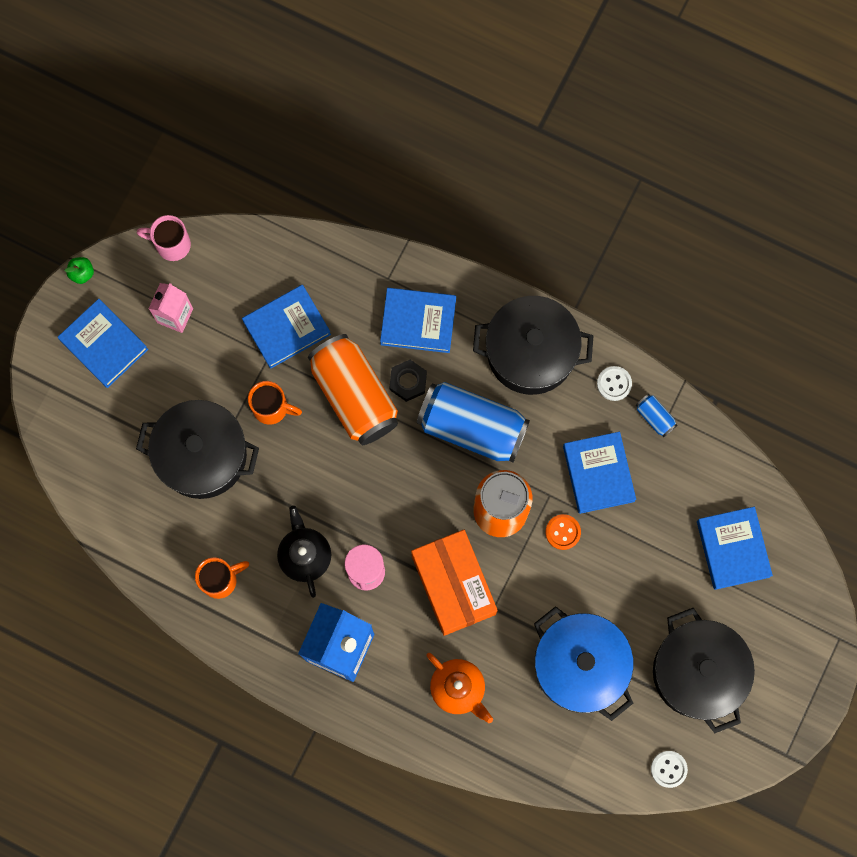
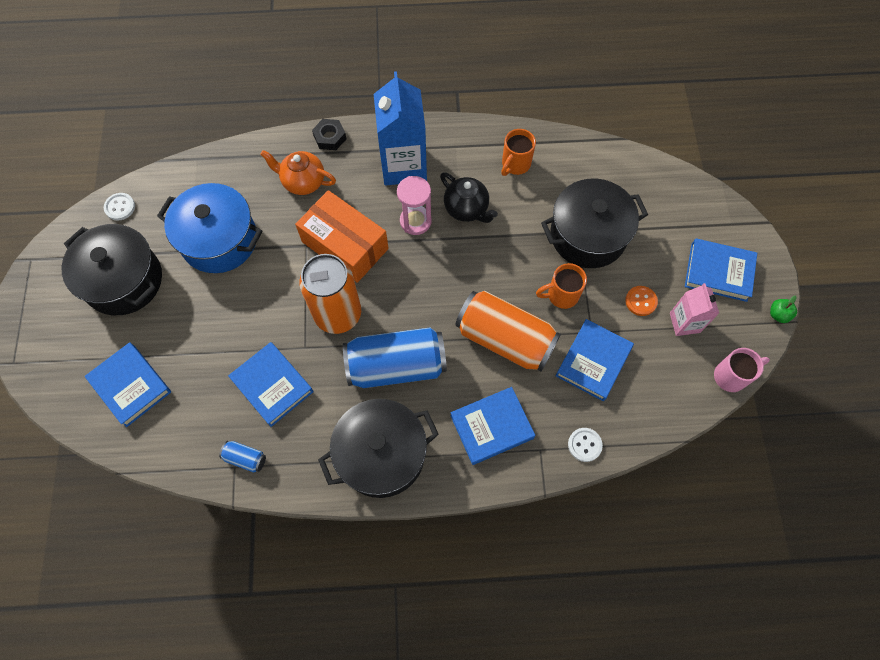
camera: 150 degrees right, 10 degrees down
(408, 382) = (469, 373): black nut -> black nut (330, 137)
(563, 532) = (279, 325): orange button -> orange button (641, 301)
(614, 383) = (295, 468): white button -> white button (584, 445)

